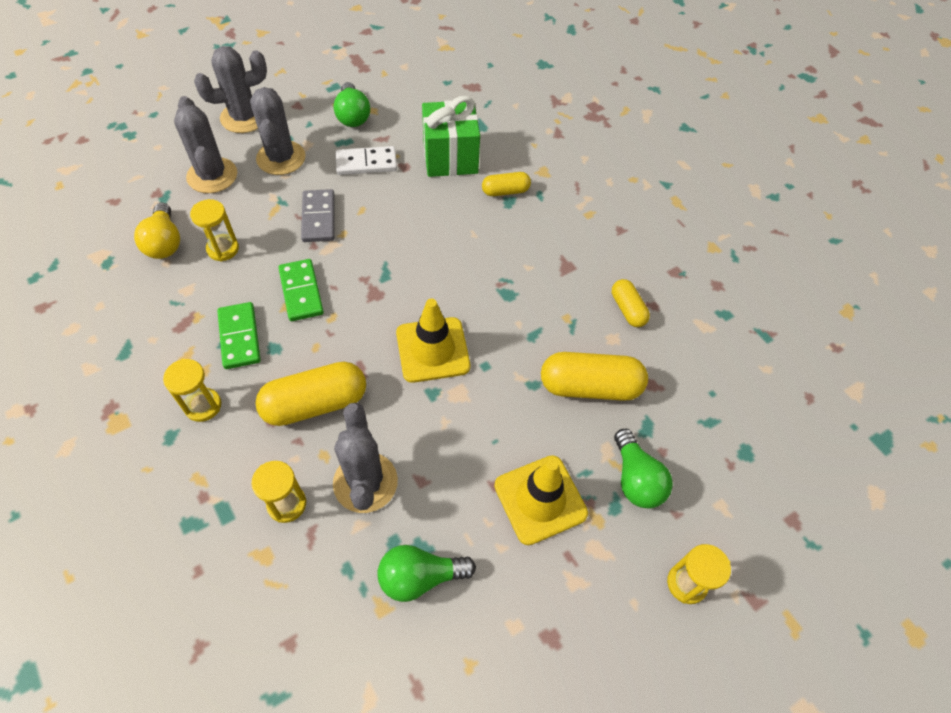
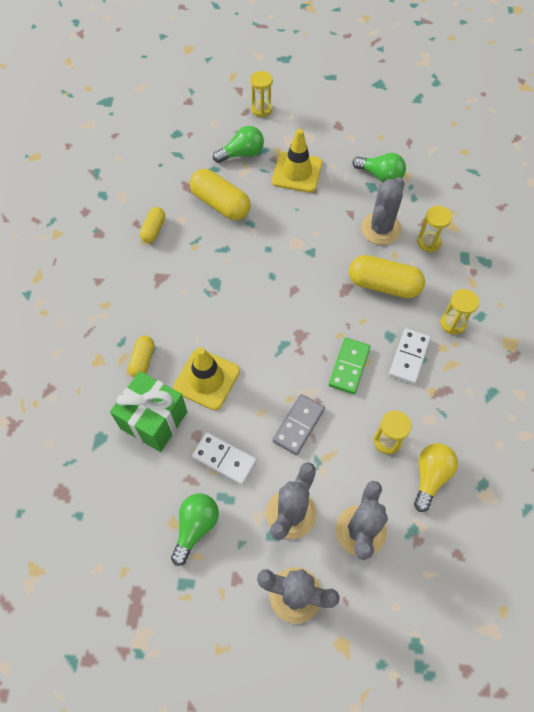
camera: 140 degrees left, 5 degrees up
(240, 337) = (408, 357): green domino -> white domino
(432, 350) = (291, 276): yellow traffic cone -> yellow traffic cone (206, 379)
(505, 191) = (143, 360): yellow capsule -> yellow capsule turned 75 degrees clockwise
(636, 479) = (242, 154): green light bulb -> green light bulb turned 45 degrees clockwise

